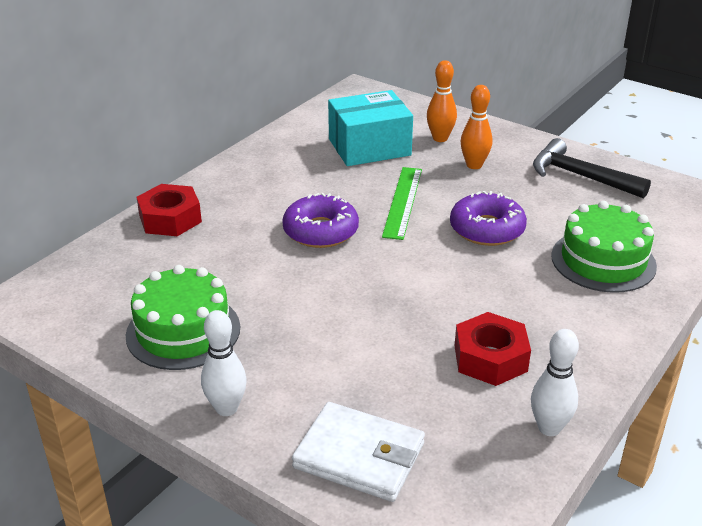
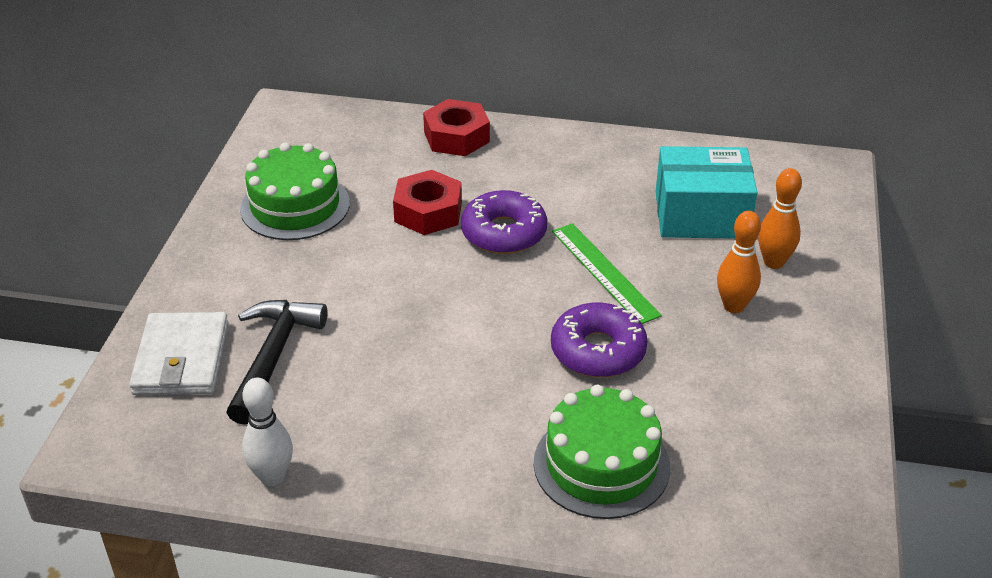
camera: 65 degrees right, 5 degrees up
(226, 408) = (208, 265): white bowling pin -> none
(369, 147) = (701, 215): turquoise box -> turquoise box turned 45 degrees counterclockwise
(403, 202) = (604, 272): green ruler -> green ruler turned 75 degrees clockwise
(490, 358) = (360, 409): red nut -> red nut (428, 212)
(580, 176) = (790, 406): black hammer -> black hammer (273, 356)

